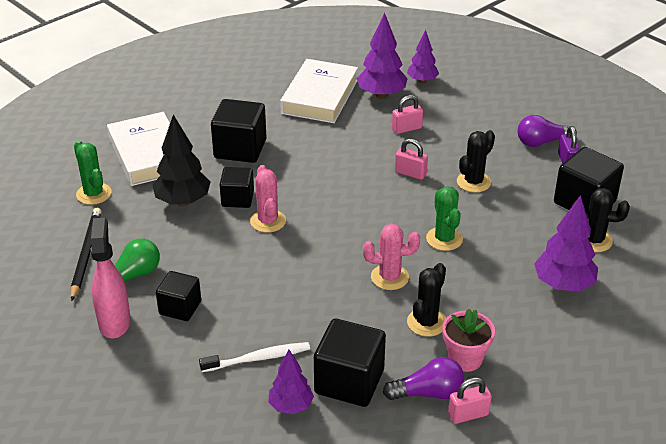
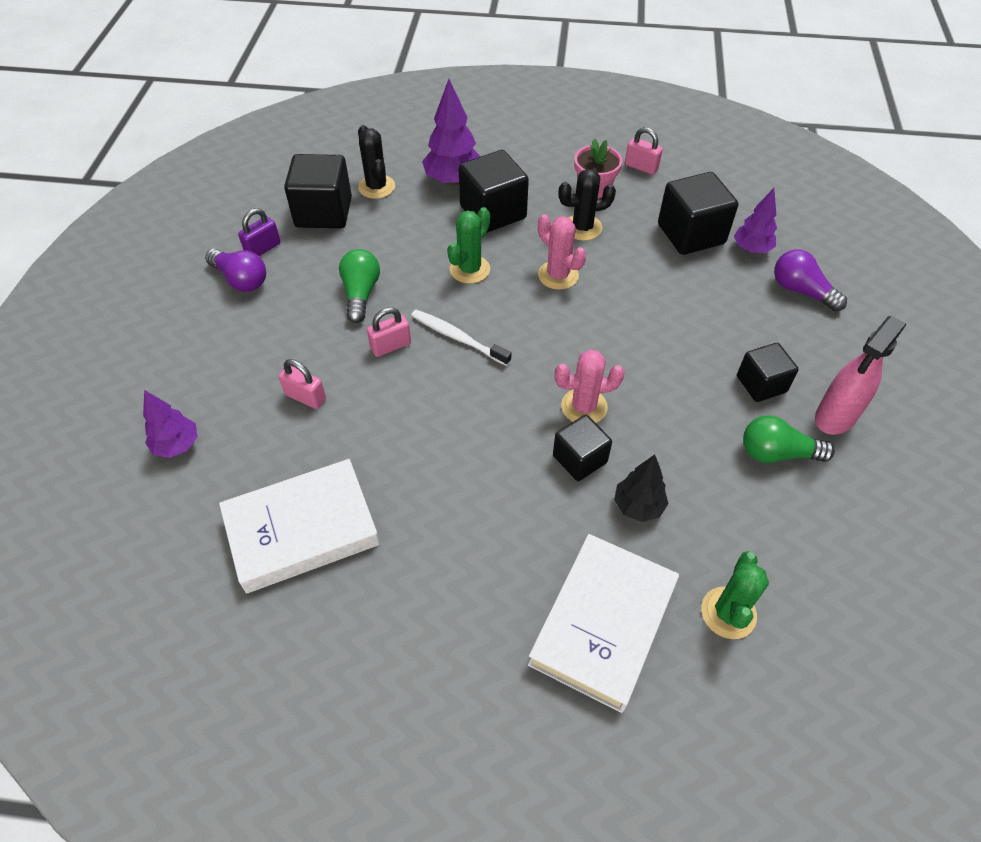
camera: 130 degrees left, 15 degrees up
(86, 254) = (806, 522): black pencil -> none
(183, 201) = (638, 506): black tree -> black tree, size x0.64
(240, 149) = (493, 529): black cube -> black cube (493, 212)
(258, 358) = (739, 295): white toothbrush -> white toothbrush (457, 337)
(268, 221) = (584, 407): pink cactus -> pink cactus turned 45 degrees clockwise
(381, 95) = (245, 466): purple tree -> none
(410, 173) = (391, 346): pink padlock -> pink padlock turned 75 degrees clockwise
(428, 393) = (648, 192): purple light bulb -> purple light bulb (801, 291)
(473, 182) = (361, 293): black cactus -> green light bulb

